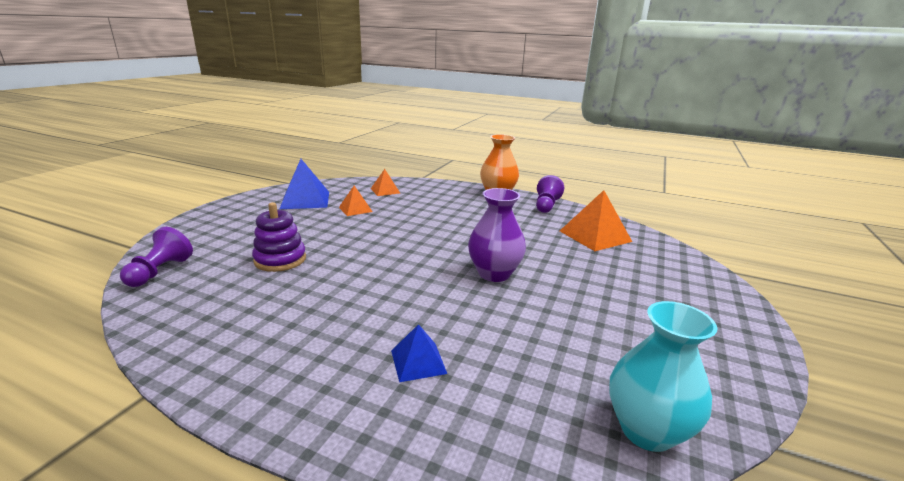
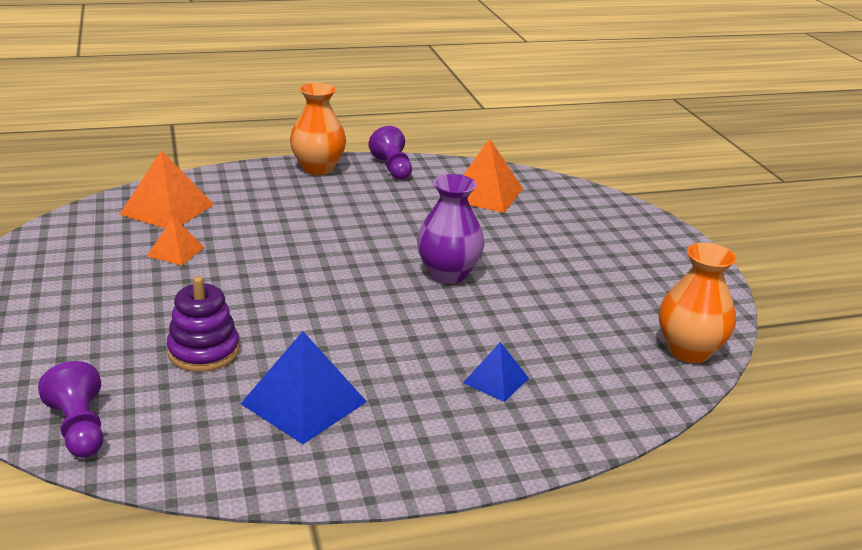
camera: 40 degrees left, 5 degrees up
(305, 200) = (78, 262): blue pyramid -> blue pyramid (304, 402)
(385, 190) = (167, 209): orange pyramid -> orange pyramid, size x1.74
(646, 430) = (689, 351): turquoise vase -> orange vase

